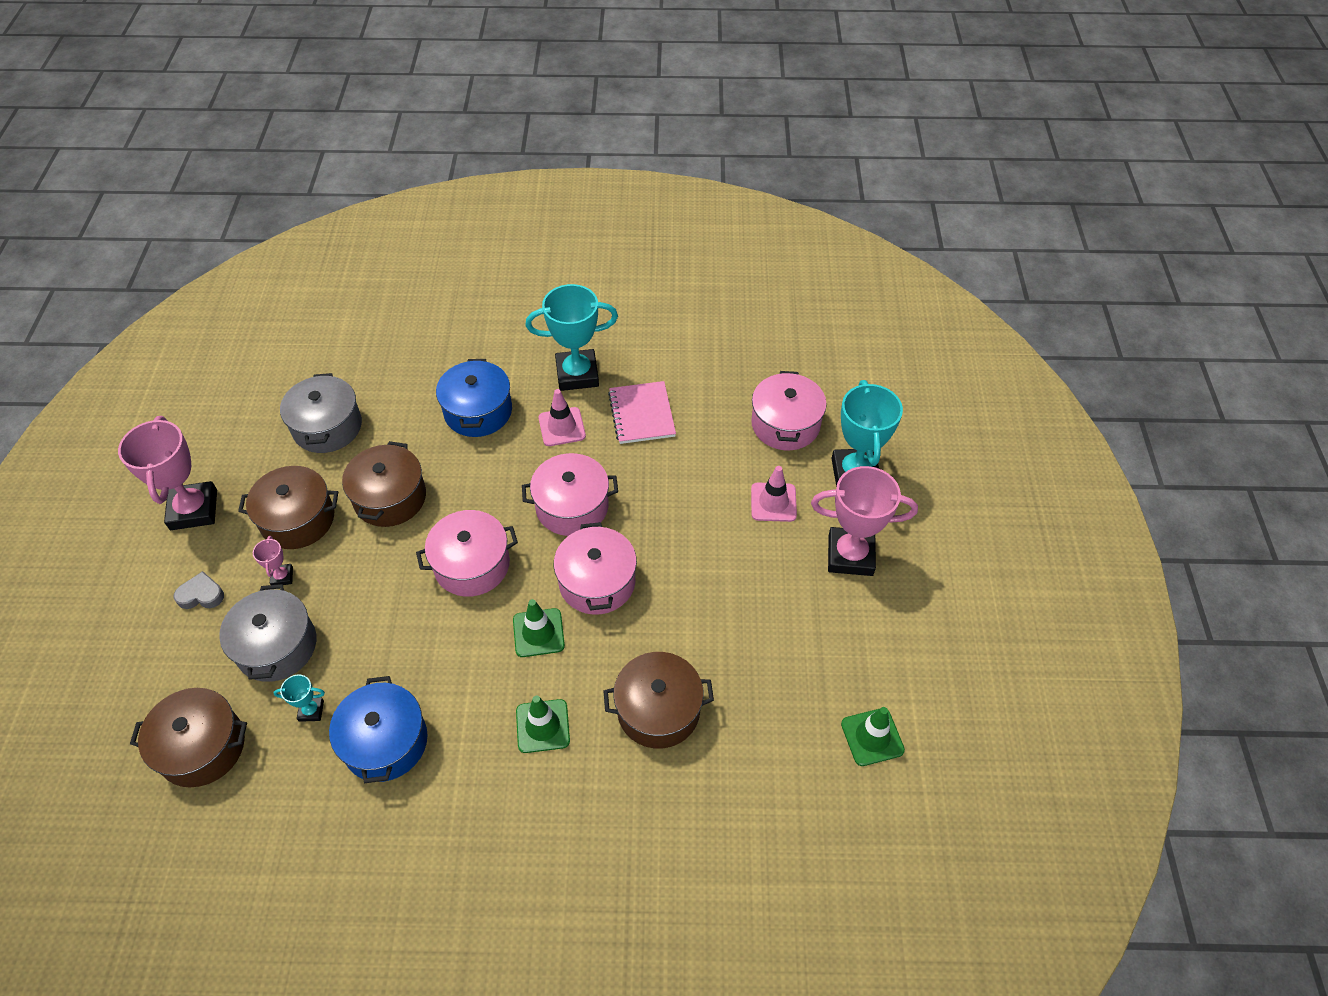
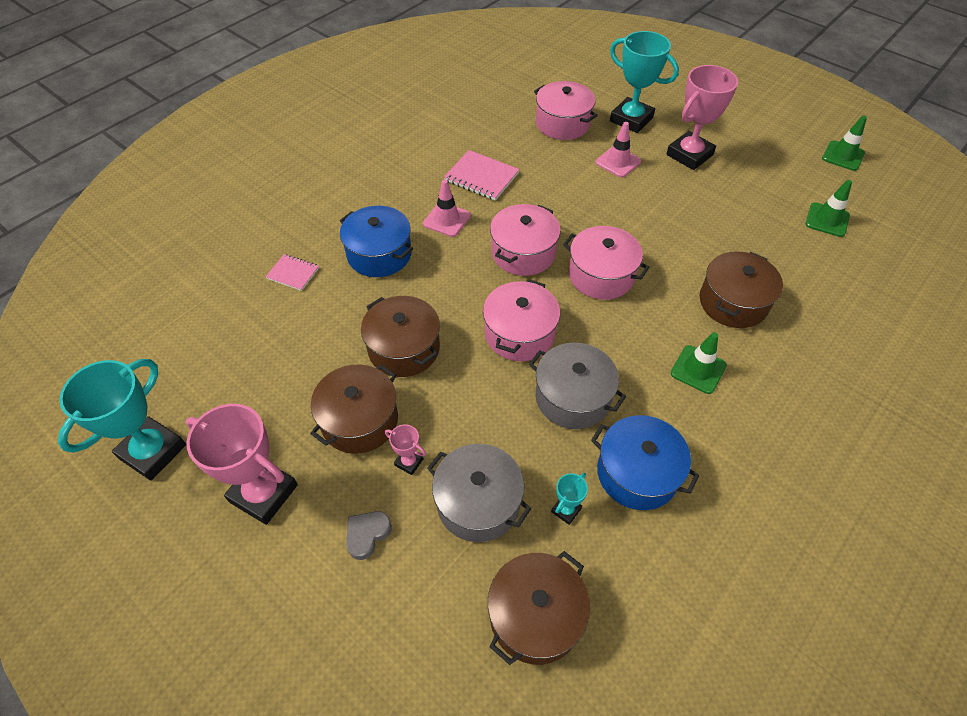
camera: 50 degrees left, 0 degrees up
(327, 427) = (284, 350): grey pot -> grey pot (573, 397)
(408, 374) = (293, 273): none -> pink notebook
(538, 633) = (616, 329): green traffic cone -> green traffic cone (843, 156)
(577, 374) = (408, 187): turquoise trophy -> turquoise trophy (152, 451)

